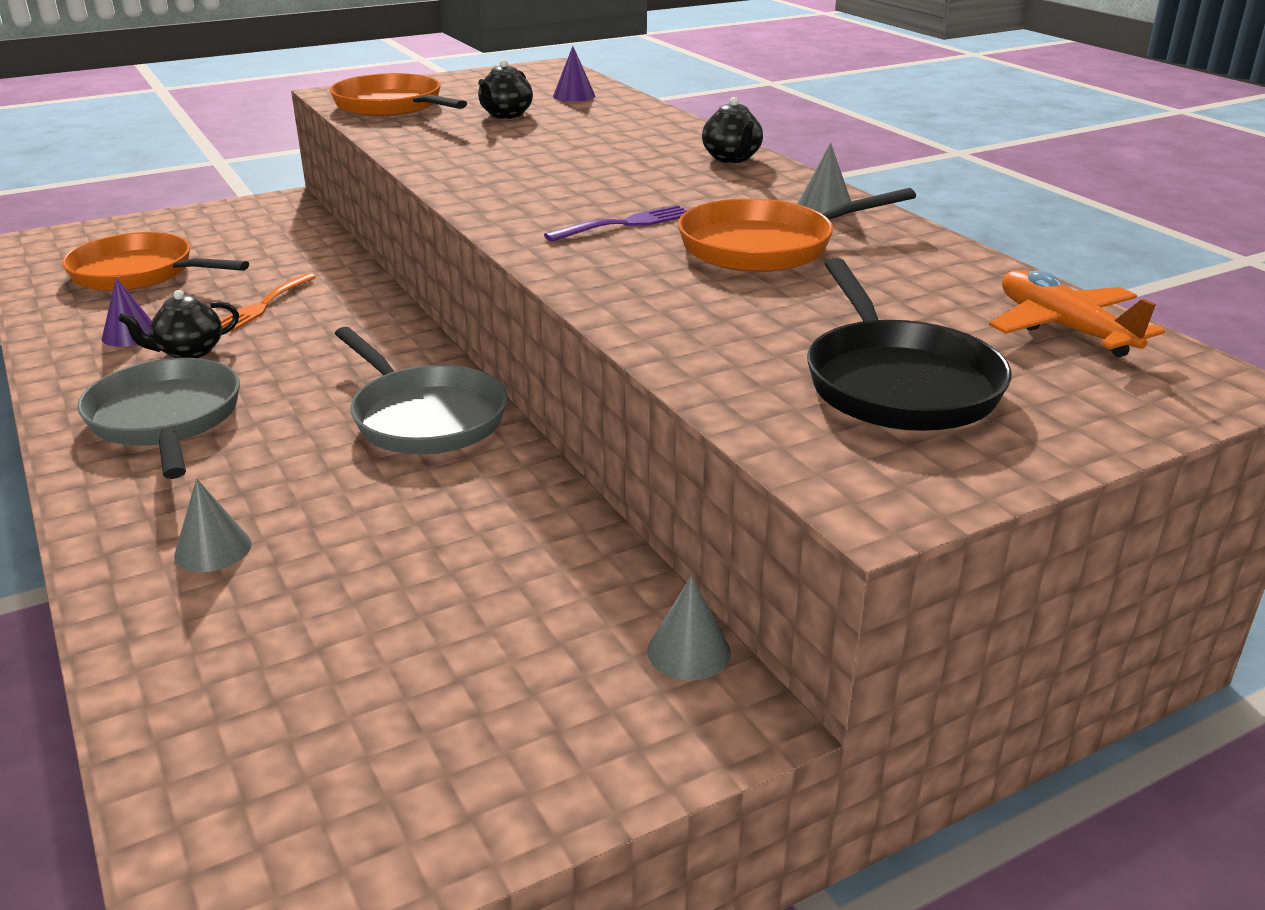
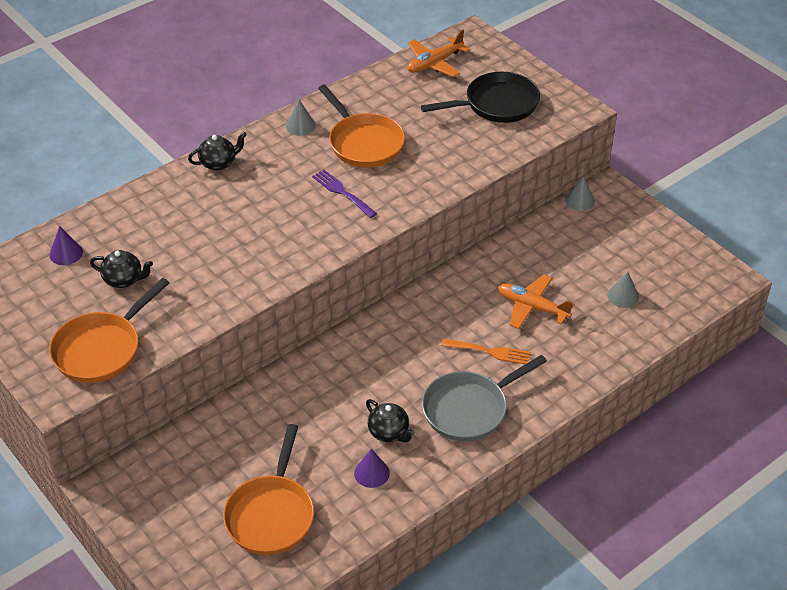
camera: 100 degrees left, 15 degrees up
(213, 549) = (569, 346): grey cone -> grey cone (623, 296)
(263, 305) = (315, 421): orange fork -> orange fork (489, 352)
(357, 519) = (532, 307): none -> orange plane
(424, 417) = (438, 307): grey pan -> none

